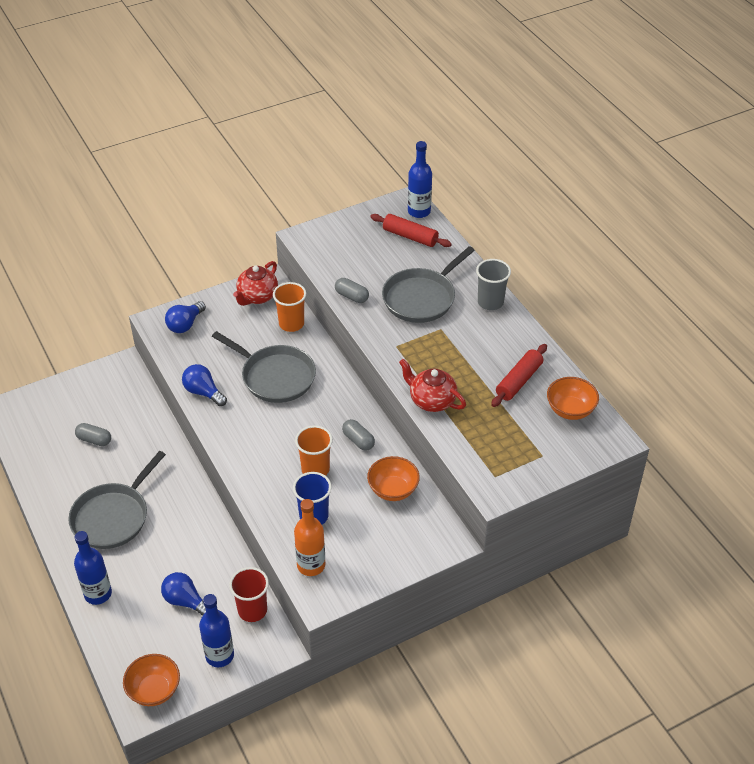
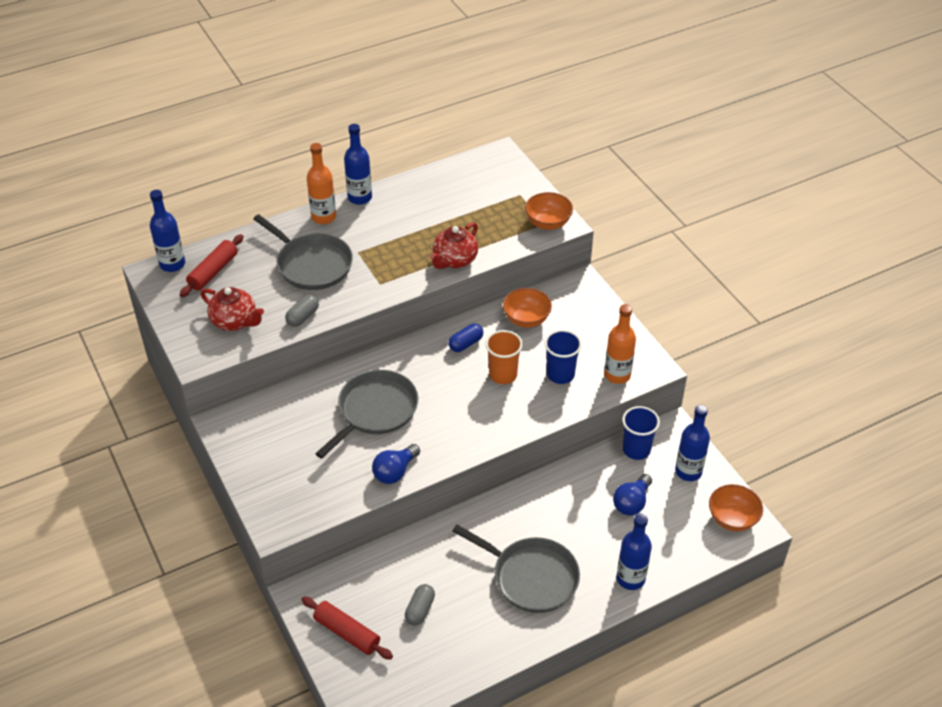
camera: 90 degrees left, 0 degrees up
(185, 324) = (284, 497): blue light bulb -> none
(252, 610) = (636, 450): red cup -> blue cup
(257, 297) = (246, 432): red teapot -> red teapot (235, 321)
(291, 324) = (295, 400): orange cup -> none
(358, 440) = (466, 344): grey capsule -> blue capsule
(490, 302) = (323, 217): grey cup -> orange bottle
(519, 381) = (431, 204): red rolling pin -> red rolling pin (347, 633)
(523, 326) = (360, 197): none -> blue bottle
(570, 410) = (467, 175): orange bowl -> orange bowl (548, 223)

